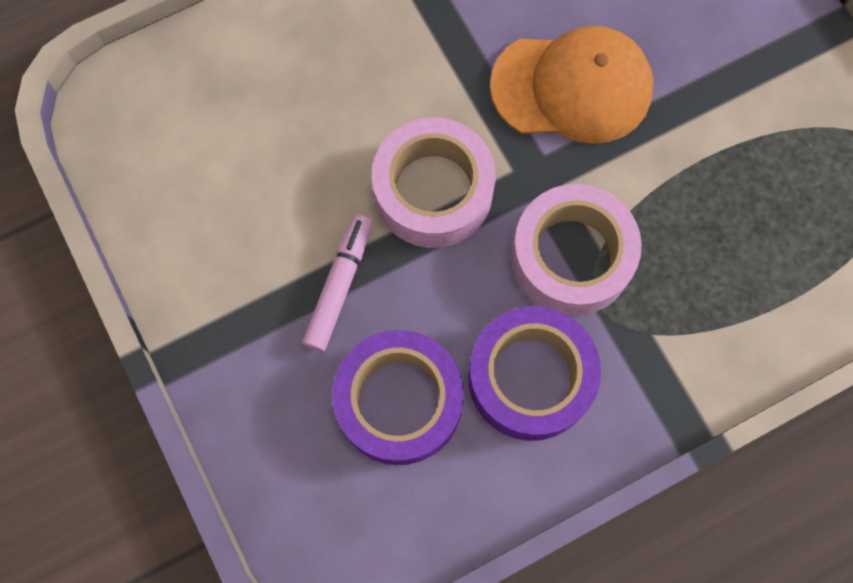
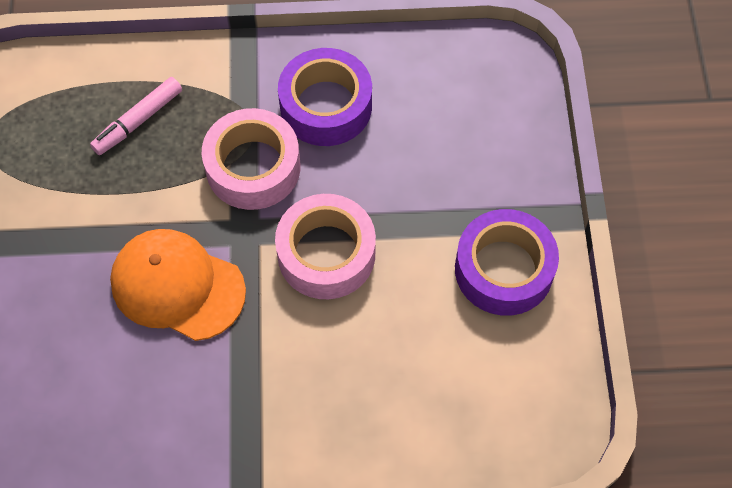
camera: 155 degrees left, 10 degrees down
(339, 286) = (428, 217): pink marker -> pink marker (138, 121)
(399, 401) = (421, 127): purple tape -> purple tape (504, 269)

